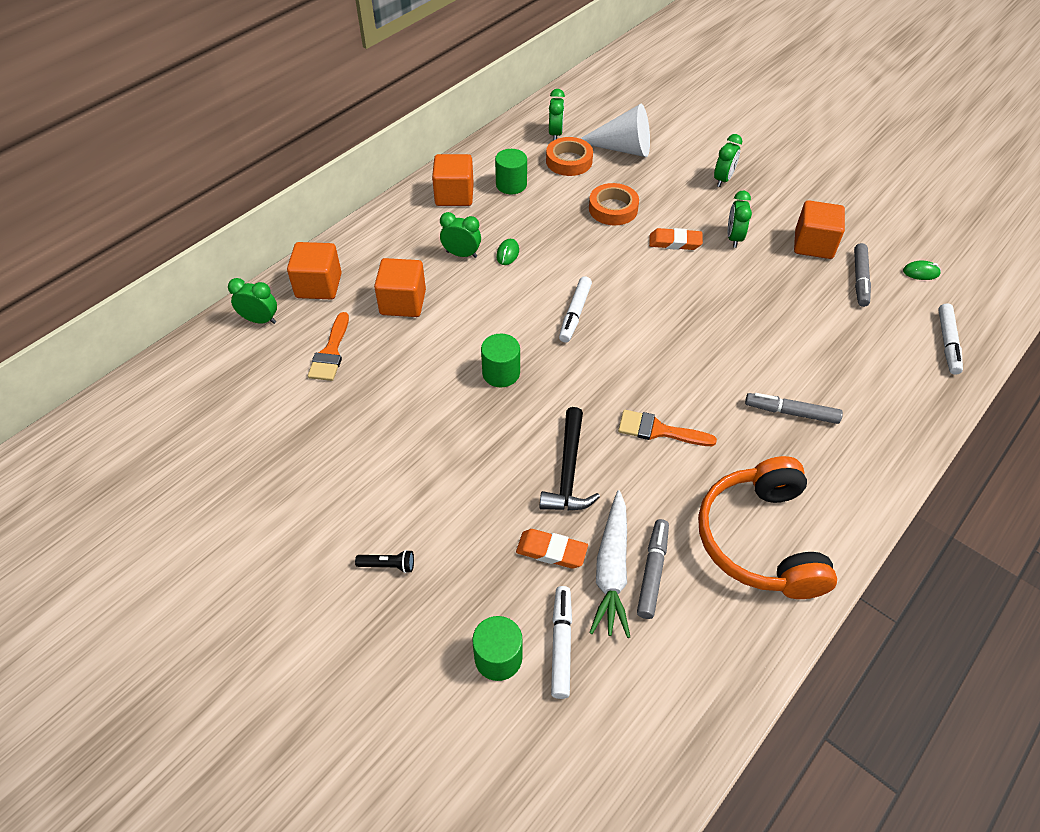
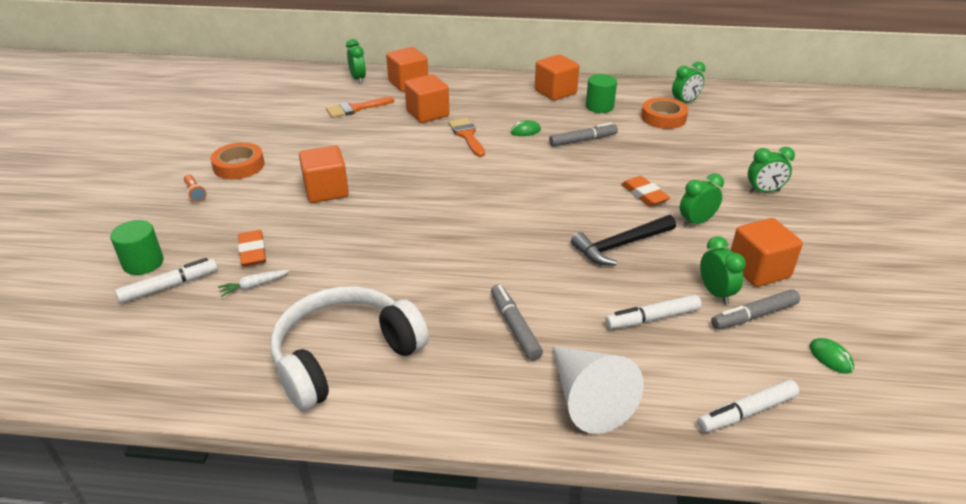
camera: 55 degrees right, 15 degrees down
(388, 565) = (195, 193): black flashlight -> orange flashlight
(461, 254) = (500, 116): green clock -> green clock (715, 293)
(485, 448) = (326, 191): none -> orange cube
(501, 373) = (403, 171): green cylinder -> none
(568, 471) = (335, 232): black hammer -> black hammer (620, 245)
(575, 314) = (499, 179): white marker -> white marker (652, 318)
(612, 570) = (254, 286): white carrot -> white carrot, size x0.48
(613, 209) = (639, 154): orange tape -> orange tape (239, 166)
(622, 148) = (717, 133): white cone -> white cone (587, 398)
(652, 571) = (266, 306): grey marker -> grey marker (583, 140)
(658, 430) = (417, 259): orange brush -> orange brush (467, 135)
(760, 540) = (344, 356): orange headphones -> white headphones

